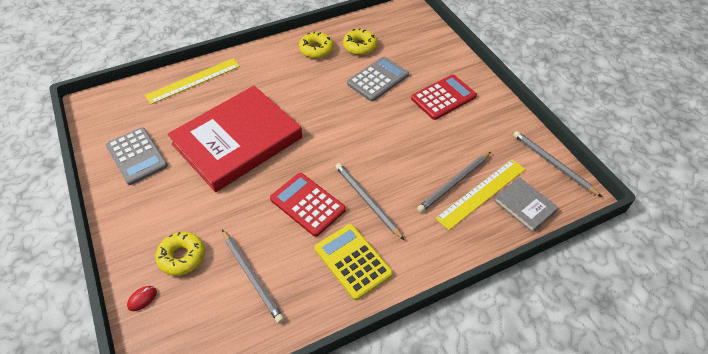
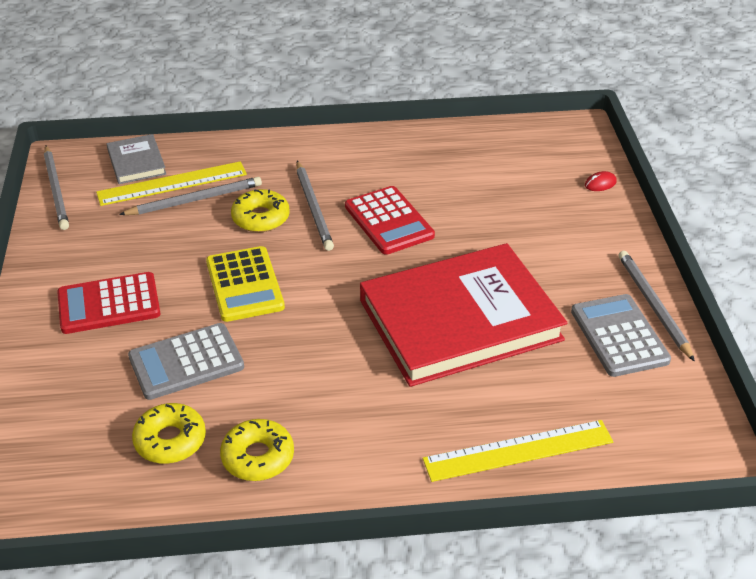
camera: 160 degrees left, 10 degrees down
(182, 257) = (555, 207): yellow donut -> yellow donut (261, 218)
(252, 276) = (477, 174): grey pencil -> grey pencil (653, 305)
(353, 261) = (362, 162): yellow calculator -> yellow calculator (244, 285)

